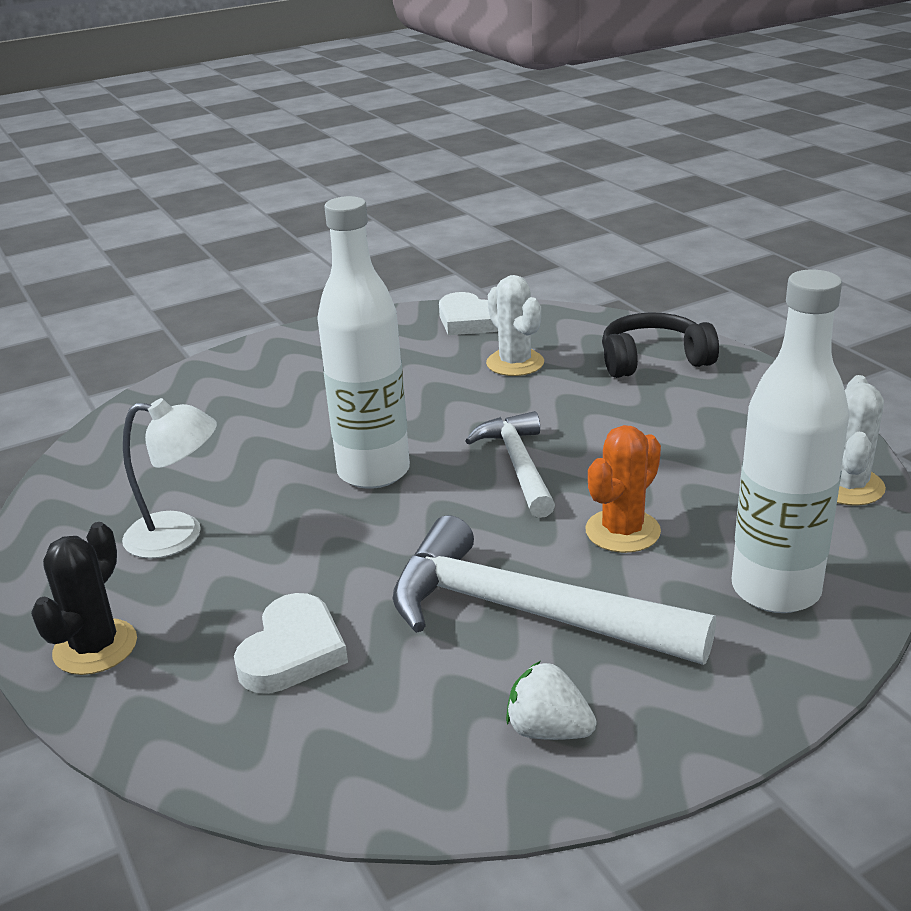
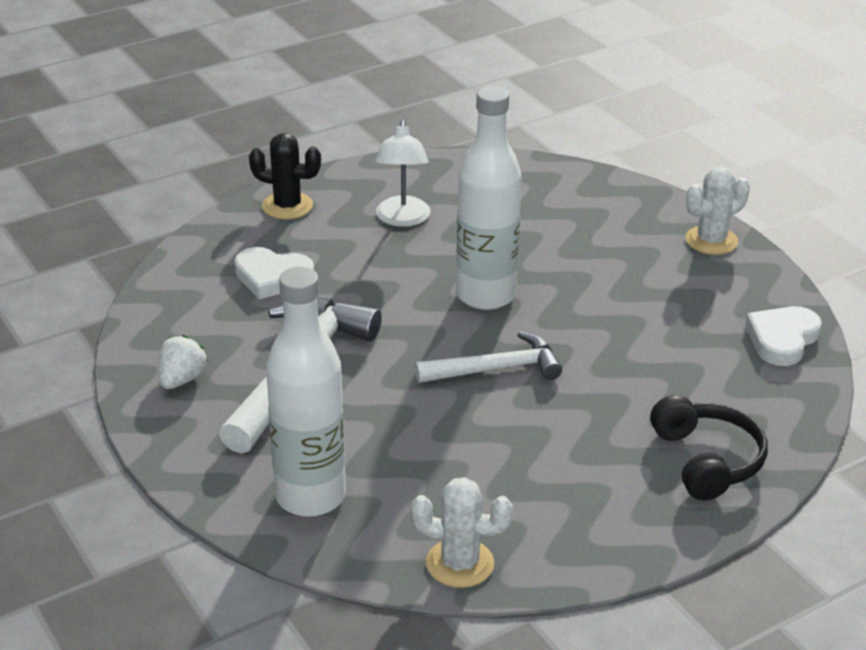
camera: 85 degrees right, 5 degrees up
(515, 363) = (688, 368): white cactus -> white cactus (711, 241)
(622, 531) = (395, 422): orange cactus -> none

